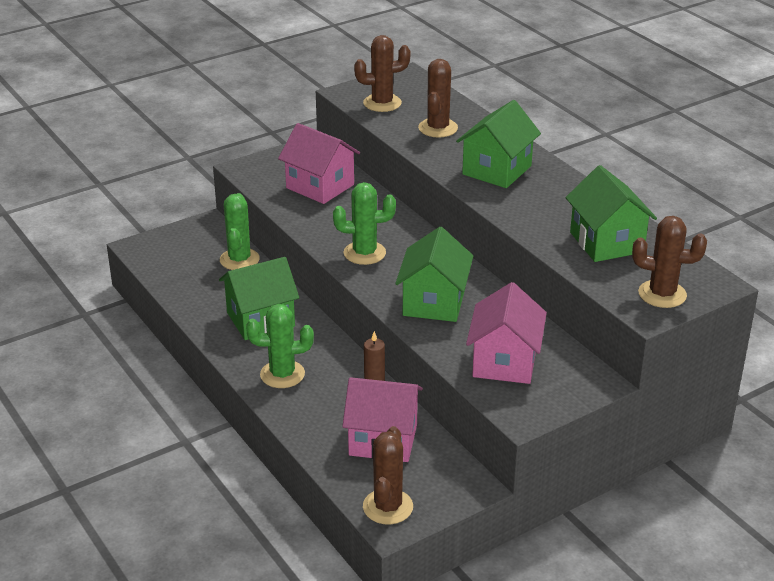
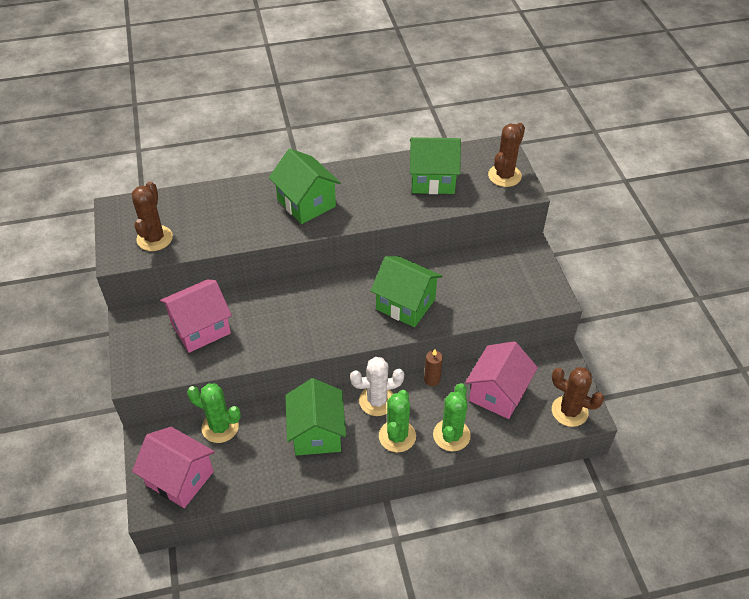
camera: 70 degrees left, 15 degrees up
(322, 350) = (377, 401): none -> white cactus
(364, 253) = (319, 326): green cactus -> green cactus (451, 435)
(438, 128) = (221, 216): brown cactus -> none
(504, 362) = (492, 287): pink house -> pink house (180, 478)

